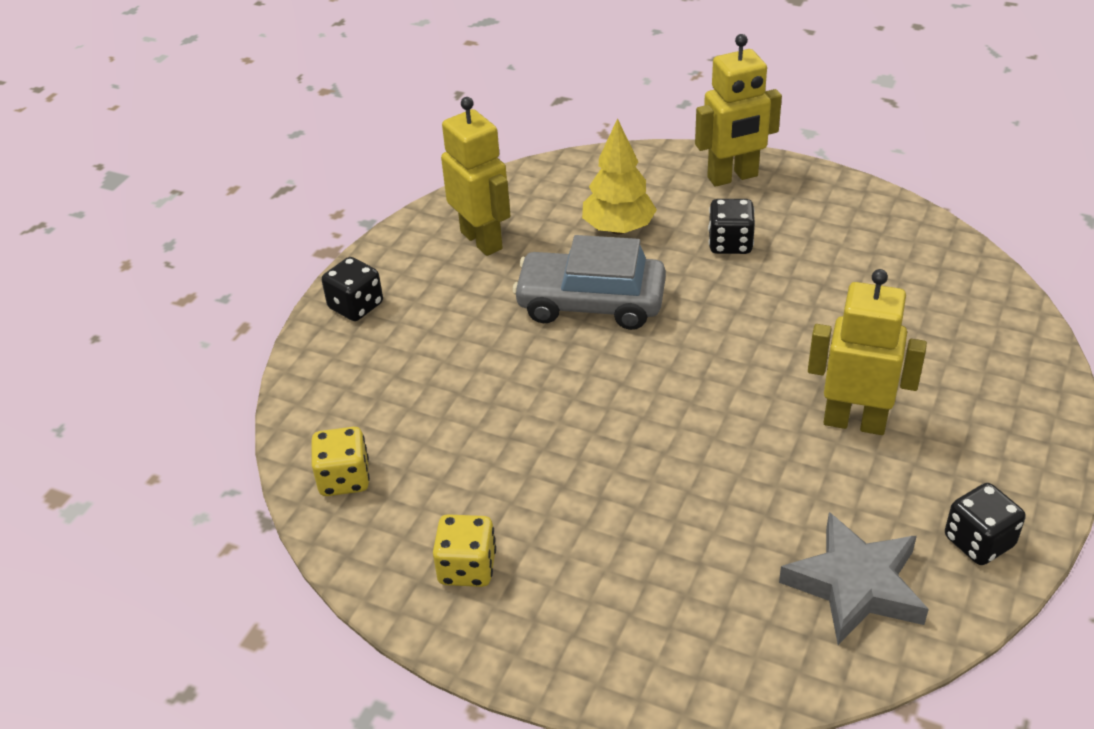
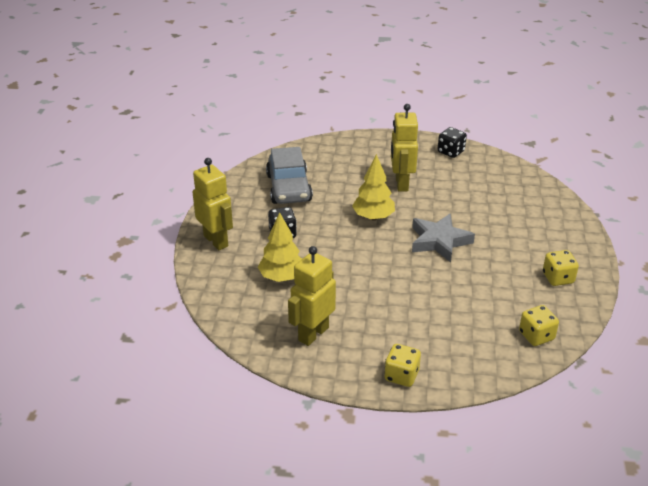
camera: 110 degrees left, 5 degrees down
(356, 306) = (401, 375): black dice -> yellow dice
(591, 303) = (355, 275): grey car -> grey car (289, 188)
(747, 357) = (373, 217): none -> yellow tree
(855, 585) = (491, 176): grey star -> grey star (439, 241)

